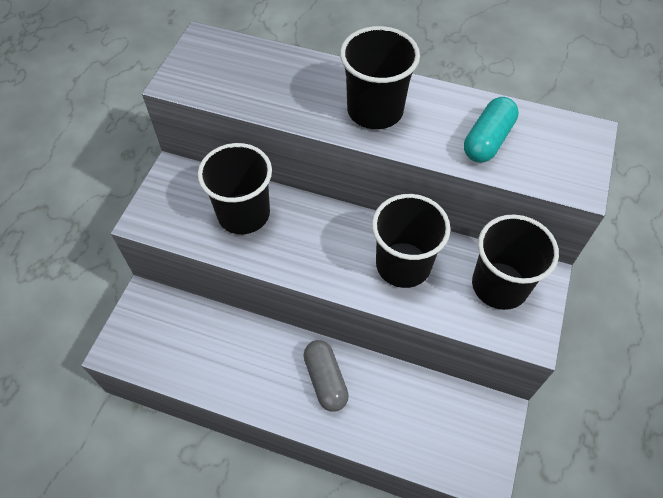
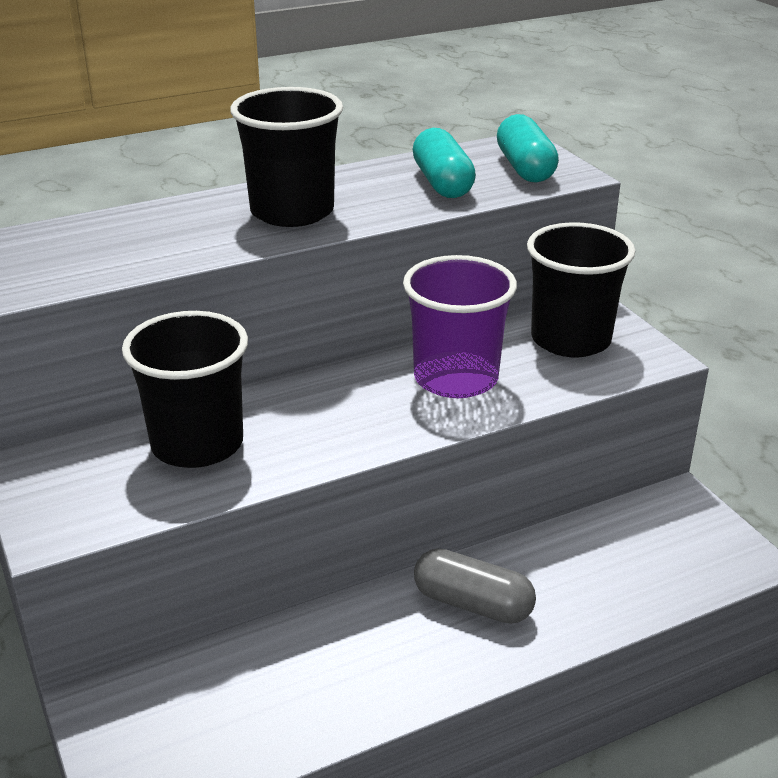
camera: 45 degrees left, 25 degrees down
(403, 265) = (456, 378): black cup -> purple cup
(557, 159) = (525, 168): none -> turquoise capsule

